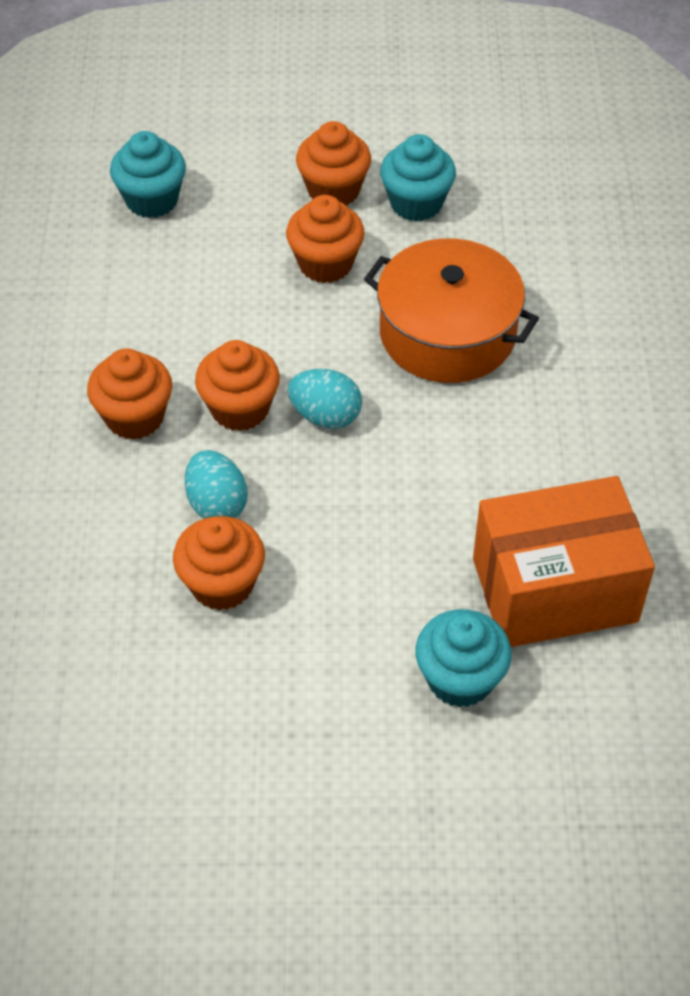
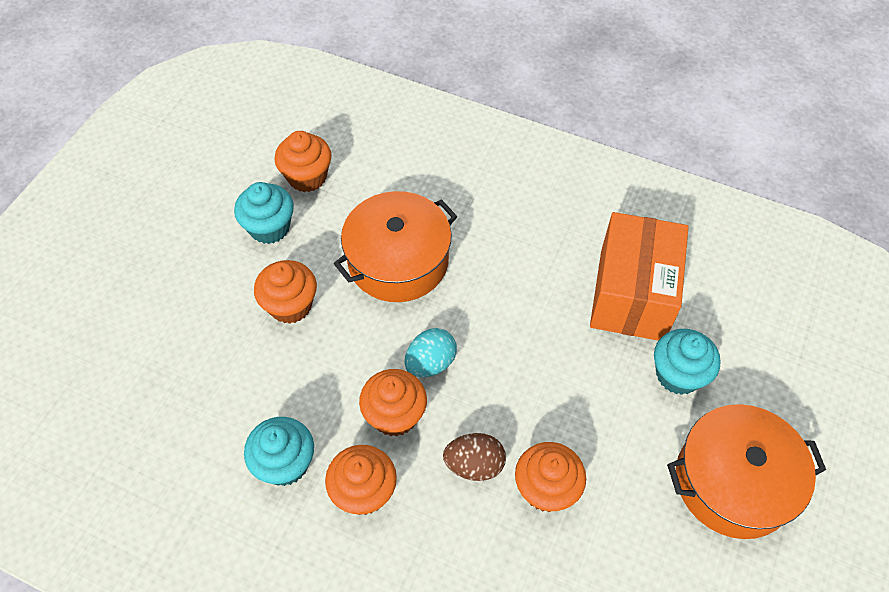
camera: 65 degrees left, 5 degrees up
(152, 200) = (147, 395): turquoise cupcake -> turquoise cupcake (285, 463)
(217, 504) = (474, 465): turquoise egg -> brown egg
(333, 190) = (223, 271): orange cupcake -> orange cupcake (307, 177)
(334, 785) = (733, 481): none -> orange pot

